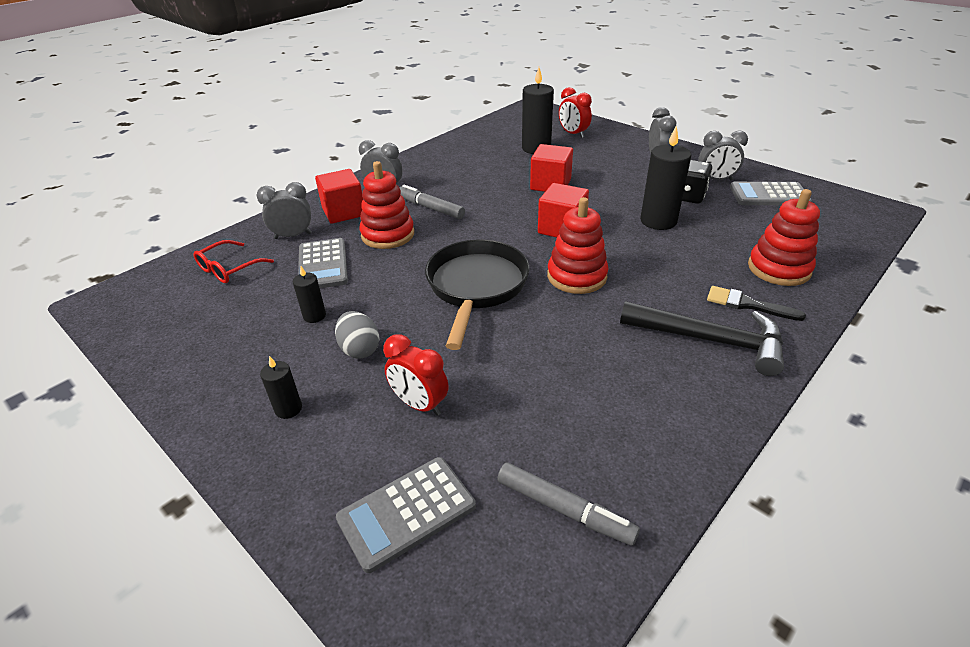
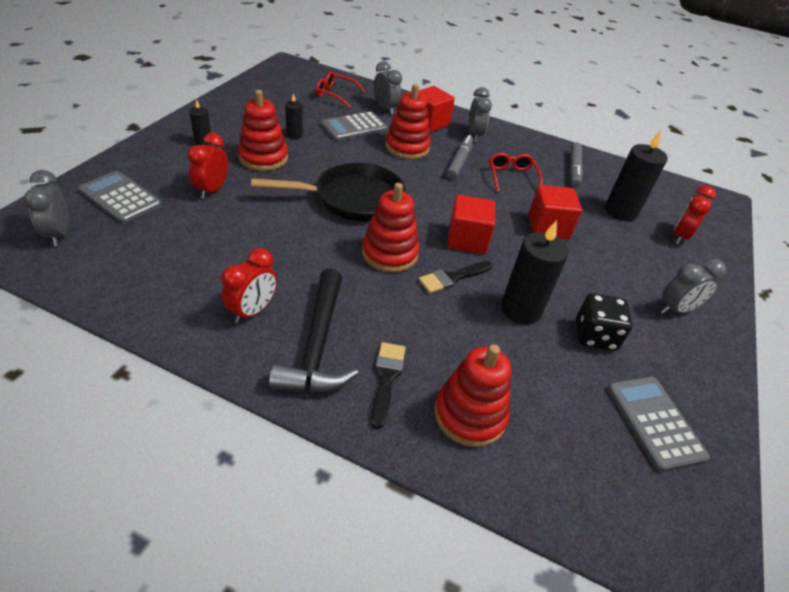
camera: 65 degrees right, 5 degrees up
(360, 349) = (263, 158): grey egg -> red stacking toy
(469, 185) = (512, 177): none -> red glasses
(564, 509) = (119, 261): grey marker -> grey marker (574, 169)
(616, 246) = (452, 278): none -> black brush
(662, 382) = (253, 311): none -> red clock
(715, 180) = (658, 365): grey clock -> grey clock (59, 234)

